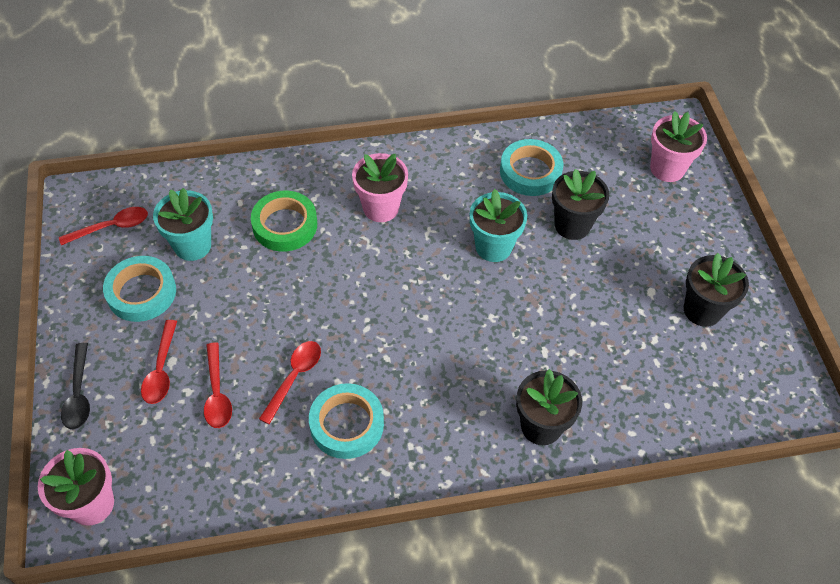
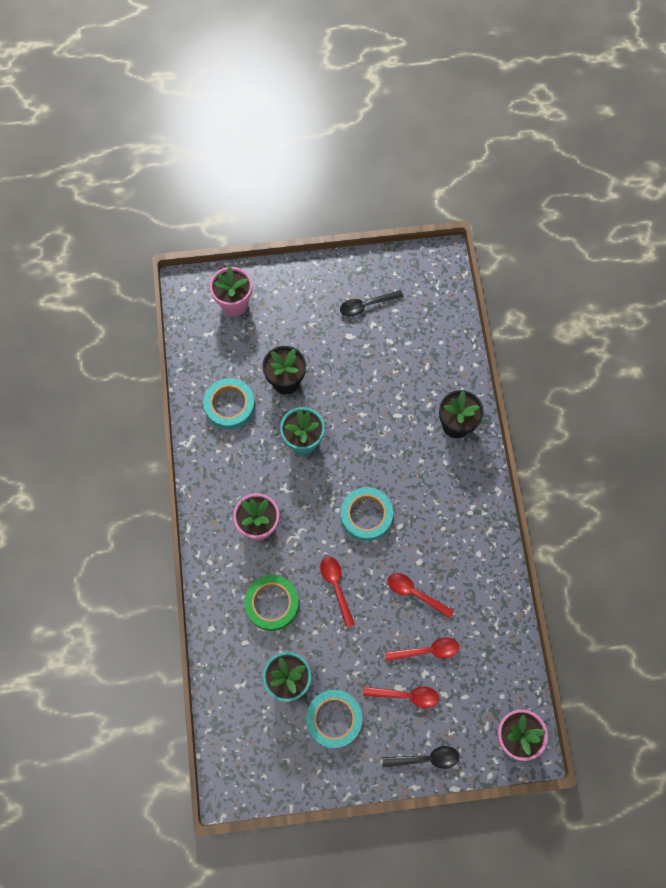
camera: 85 degrees left, 15 degrees up
(111, 227) = (265, 753): red spoon -> red spoon (336, 586)
(347, 424) = (453, 555): turquoise tape -> turquoise tape (366, 515)
(702, 310) = (366, 305): black flower pot -> black spoon

